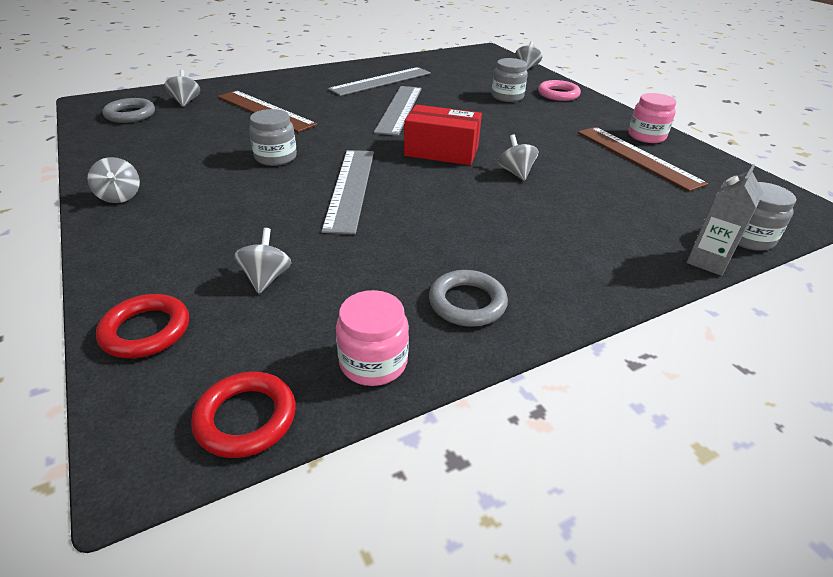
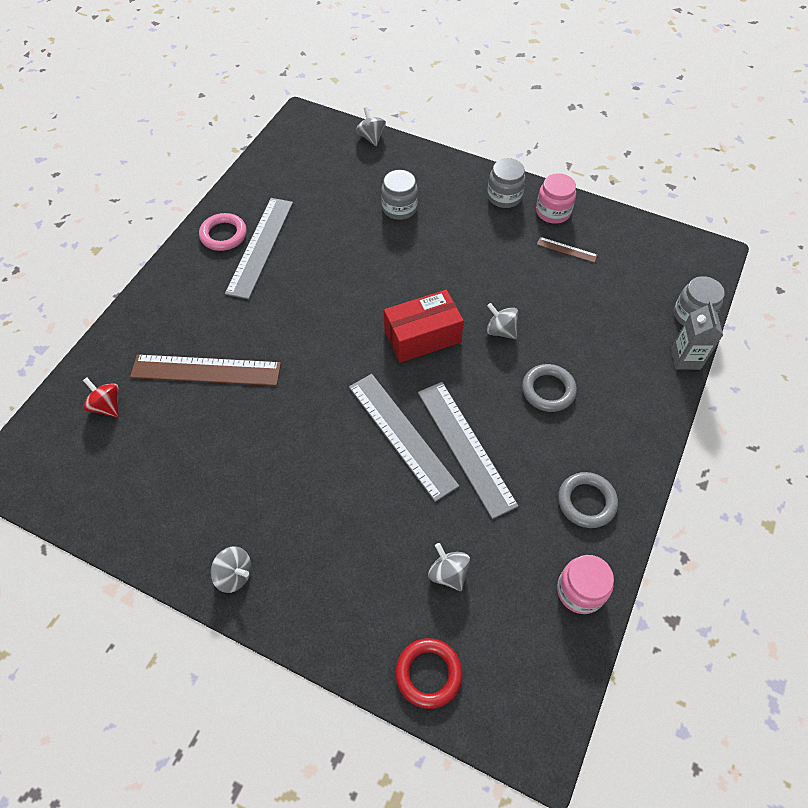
camera: 35 degrees left, 20 degrees up
(130, 114) = (79, 463): grey ring -> grey ring (548, 390)
(185, 102) = (107, 406): grey spinning top -> red spinning top
(246, 418) = (556, 681): red ring -> none
(275, 157) = (299, 435): grey jar -> grey jar (504, 197)
(399, 109) = (327, 289): grey ruler -> grey ruler (466, 447)
(558, 94) = (438, 177): pink ring -> pink ring (223, 235)
(637, 157) = (566, 250): brown ruler -> brown ruler, size x0.45

